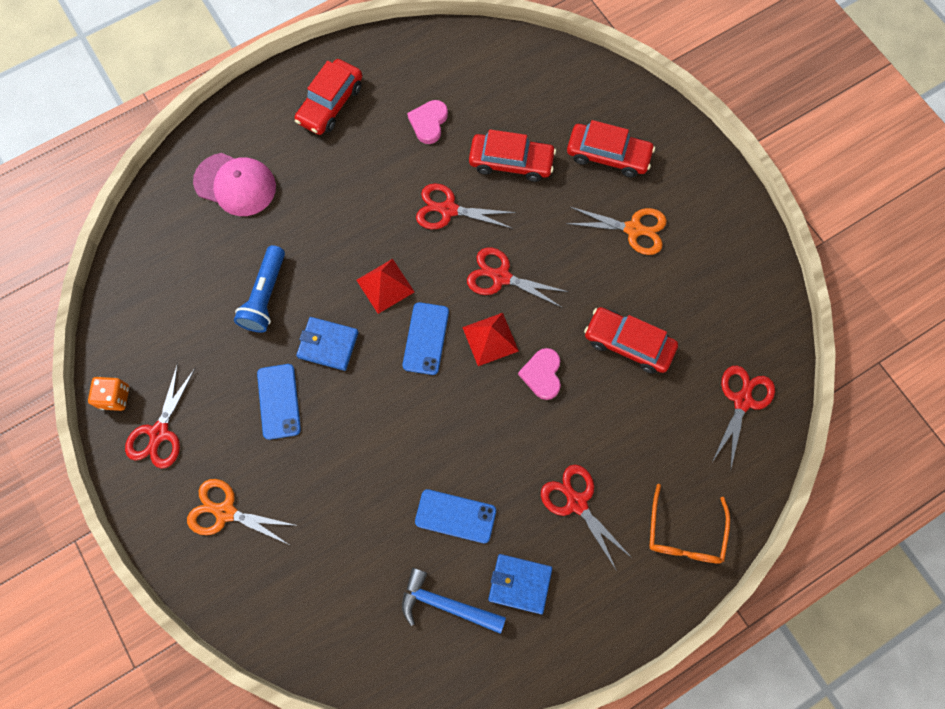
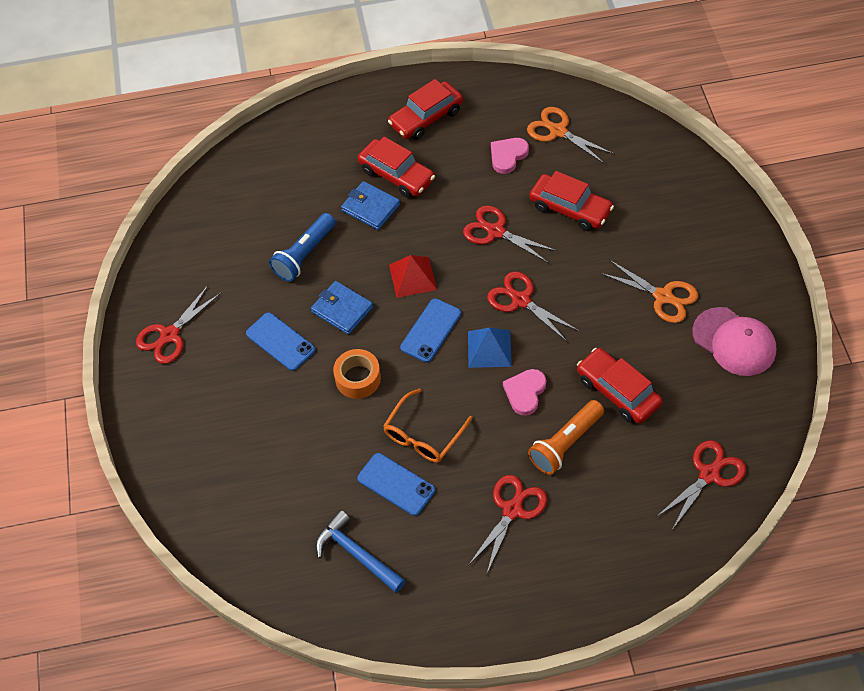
camera: 25 degrees right, 15 degrees down
(115, 397) = (145, 296): orange dice -> none
(225, 512) = (198, 415): orange scissors -> orange scissors (558, 131)
(235, 184) = (316, 159): pink cap -> pink cap (734, 342)
(279, 401) = (280, 342): blue phone -> blue phone turned 60 degrees counterclockwise
(373, 415) = (358, 378): none -> orange tape
(490, 339) = (489, 348): red pyramid -> blue pyramid
(520, 583) = (431, 560): blue wallet -> blue wallet (371, 207)
(576, 503) = (512, 510): red scissors -> red scissors turned 45 degrees clockwise
(600, 415) = (565, 443): none -> orange flashlight
(608, 155) = (664, 228): red car -> red car (396, 175)
(684, 534) = (604, 571): orange glasses -> orange glasses (423, 435)

